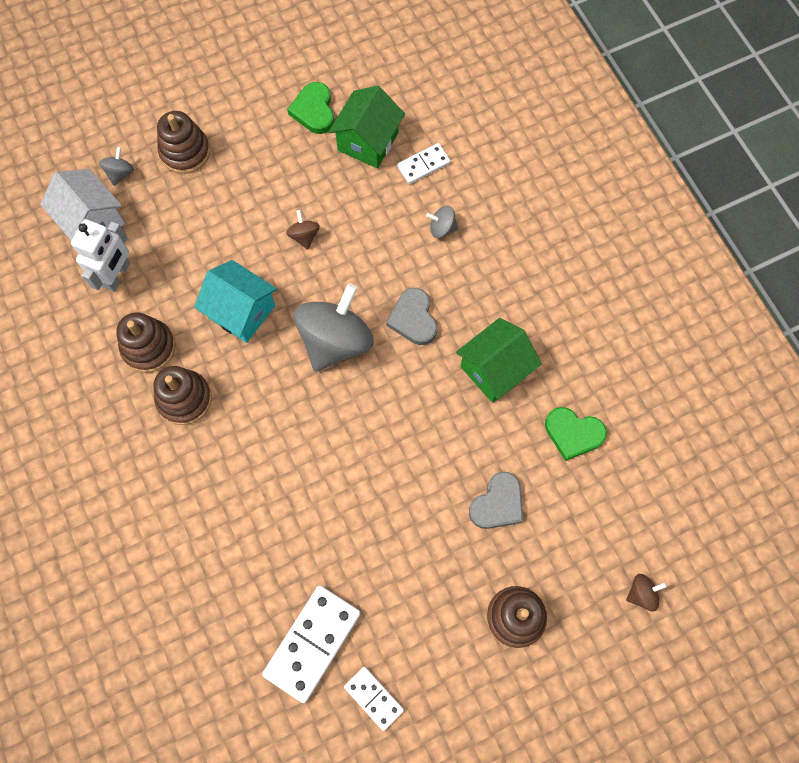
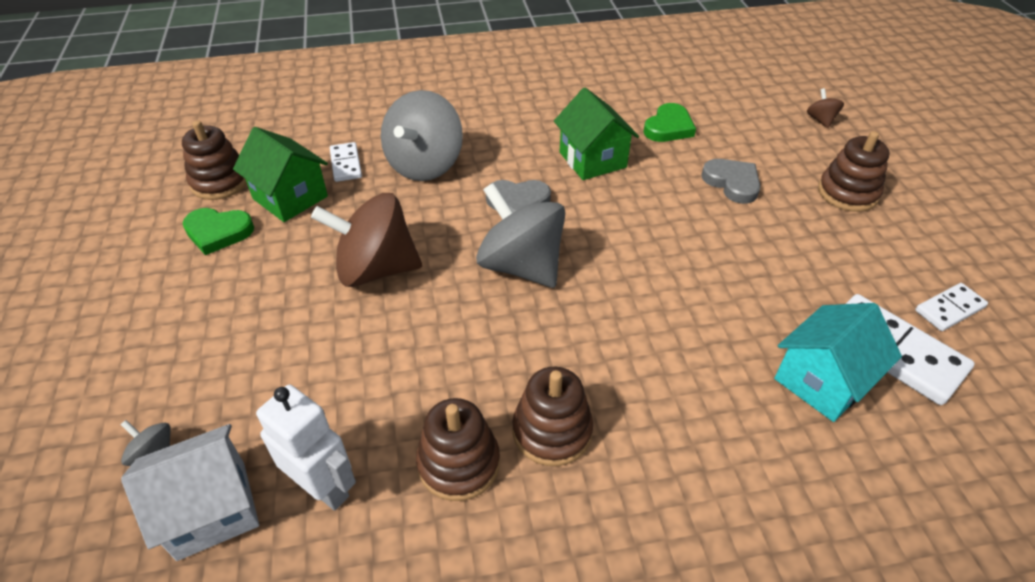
camera: 75 degrees left, 25 degrees down
(185, 152) = (179, 367): brown stacking toy -> brown stacking toy (220, 182)
(241, 311) = (448, 345): turquoise house -> turquoise house (822, 381)
(304, 236) = (376, 269): brown spinning top -> brown spinning top, size x2.34
(442, 228) = (425, 165): grey spinning top -> grey spinning top, size x2.34

